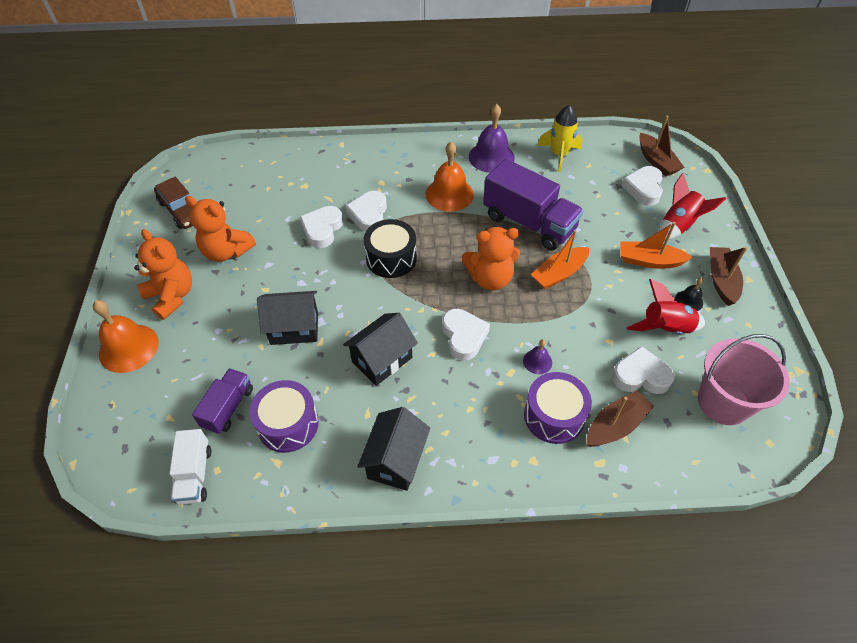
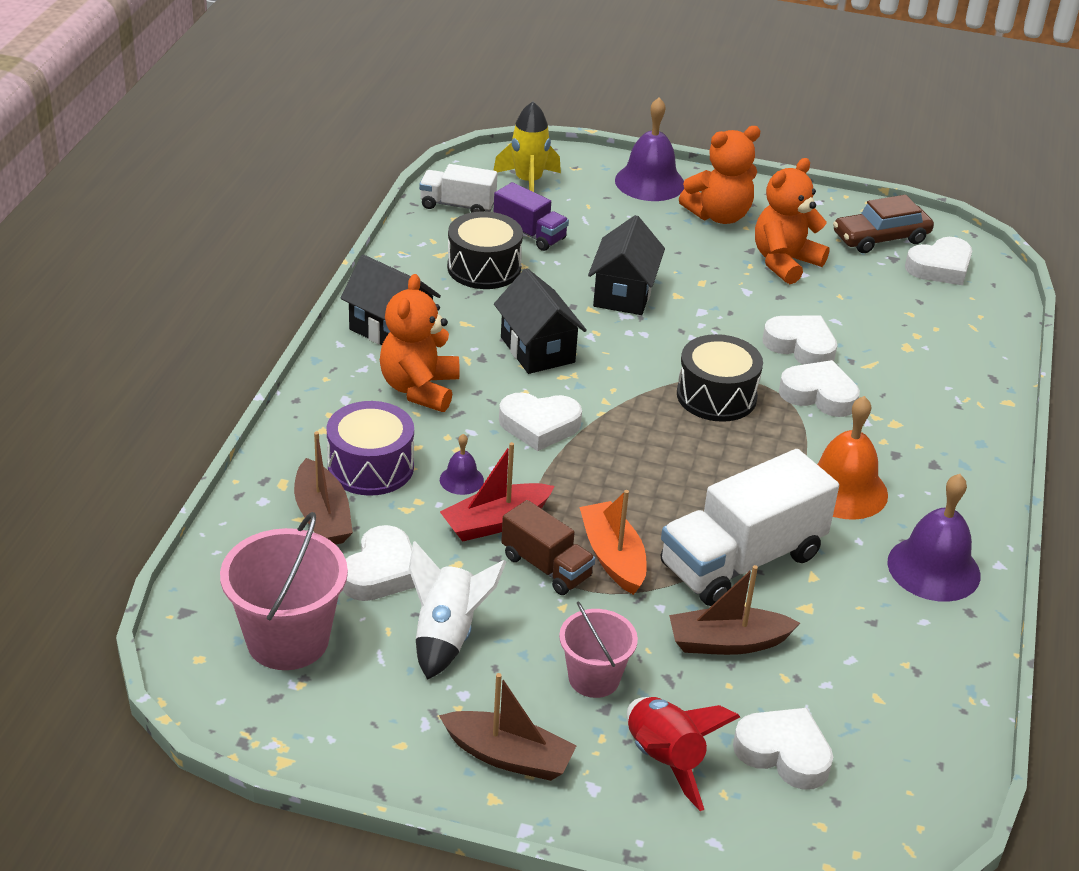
camera: 105 degrees right, 15 degrees down
(128, 348) = (649, 182): orange bell -> purple bell
(211, 181) = (940, 267): none -> white heart
(288, 424) = (484, 268): purple drum -> black drum
(490, 278) = (634, 480): orange teddy bear -> orange teddy bear (419, 389)
(529, 223) = (741, 560): purple truck -> white truck
(559, 155) = (919, 664): yellow rocket -> yellow rocket (528, 182)
(564, 333) = (496, 522): none -> red boat
(585, 300) = (546, 567): none -> brown truck
(649, 261) = (594, 678): orange boat -> pink bucket
(656, 161) = (864, 813): brown boat -> brown boat (727, 642)
(665, 328) = (447, 635): red rocket -> white rocket
(689, 301) = (485, 690): black bell -> none

